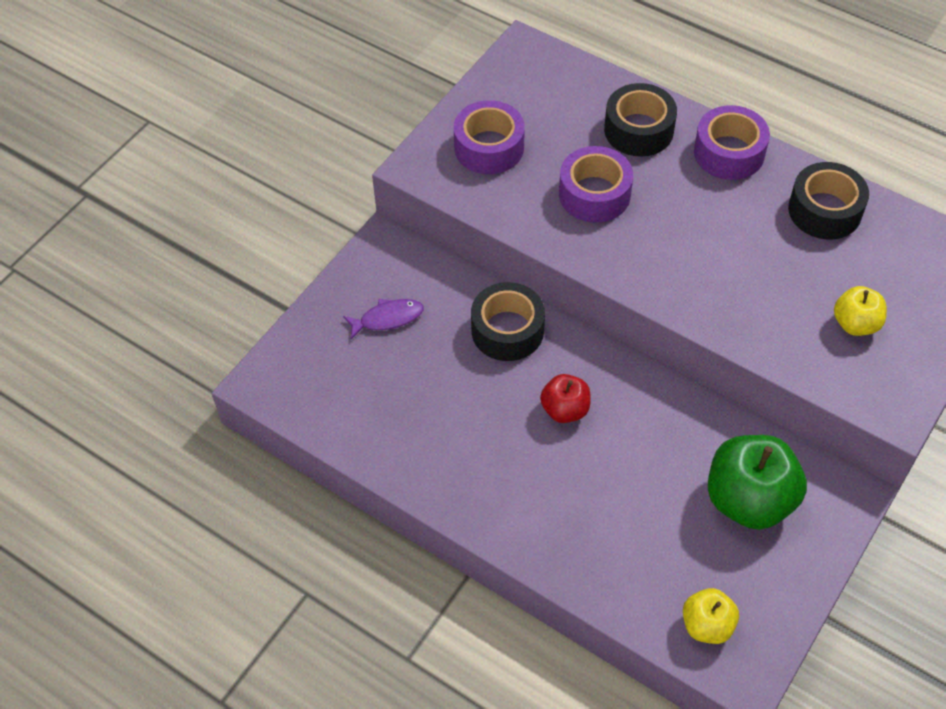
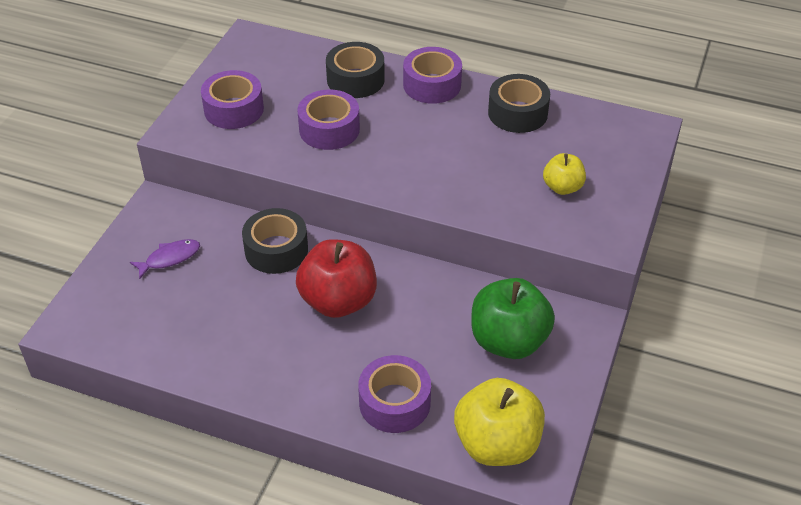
camera: 15 degrees left, 10 degrees down
(565, 409) = (338, 301): red apple -> red apple, size x1.82
(603, 549) = (394, 403): none -> purple tape
(707, 625) = (497, 444): yellow apple -> yellow apple, size x1.82

